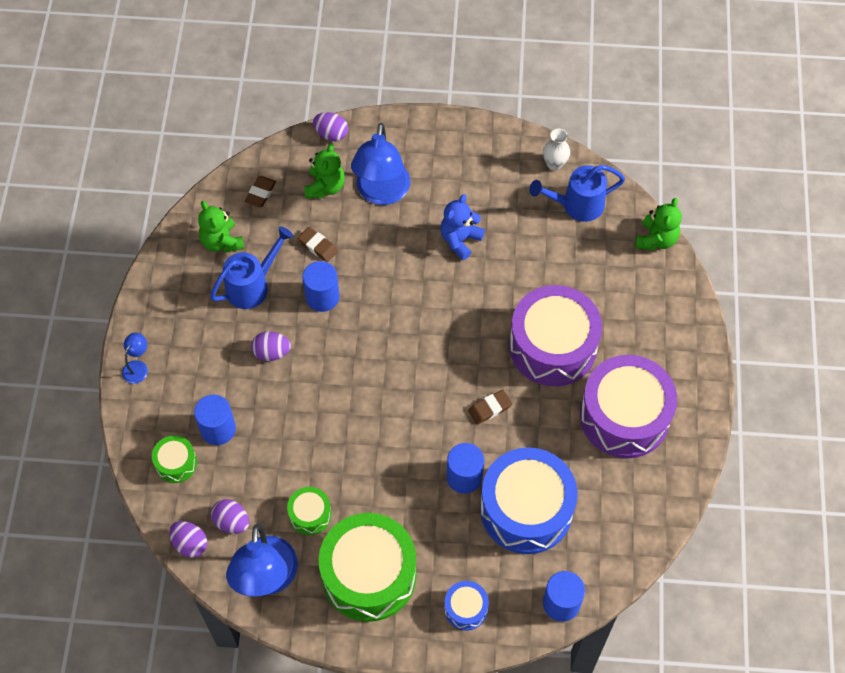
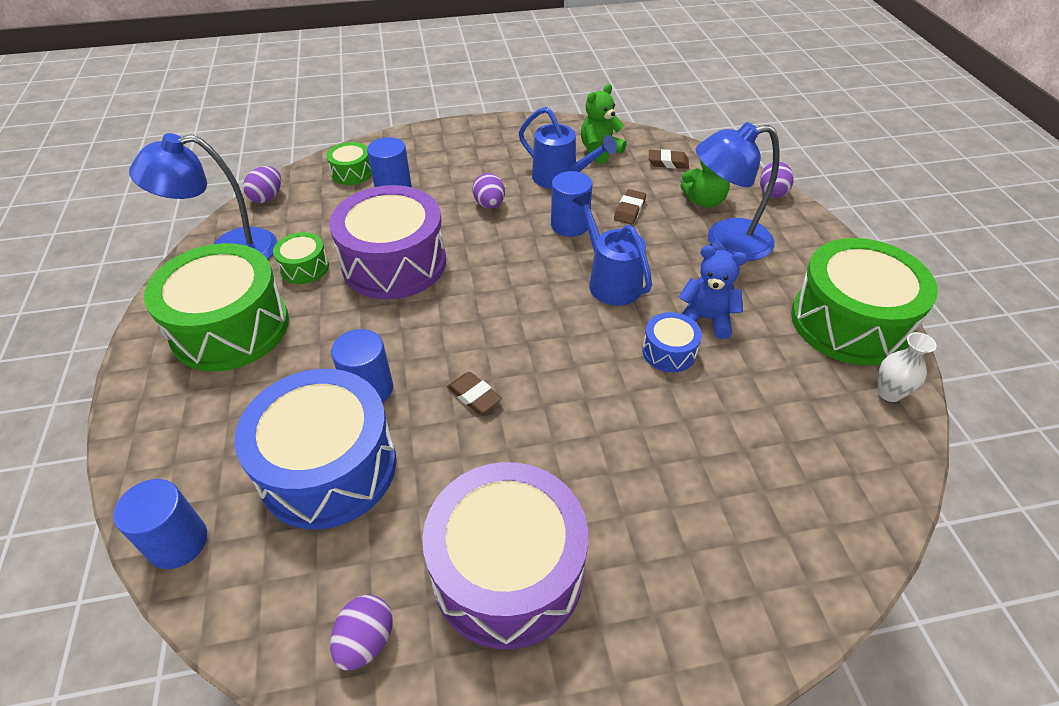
camera: 75 degrees right, 15 degrees down
(137, 367) = (446, 134): blue lamp -> none
(232, 522) = (292, 217): purple egg -> purple egg (366, 641)
(466, 608) = (179, 428): blue drum -> blue drum (669, 351)
(490, 154) = (849, 322): none -> green drum
(553, 346) = (594, 448): purple drum -> purple drum (394, 263)
(576, 205) = (841, 432): blue watering can -> blue watering can (610, 281)
(656, 239) = (855, 556): green teddy bear -> none

